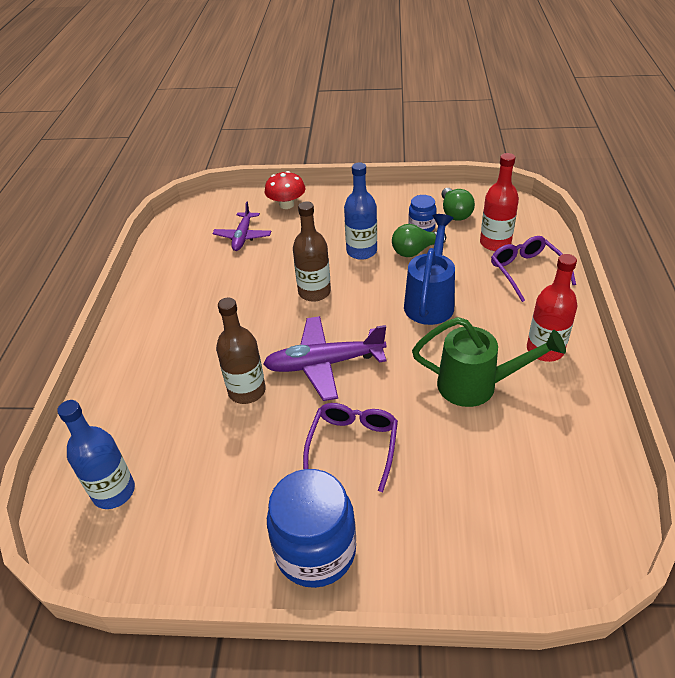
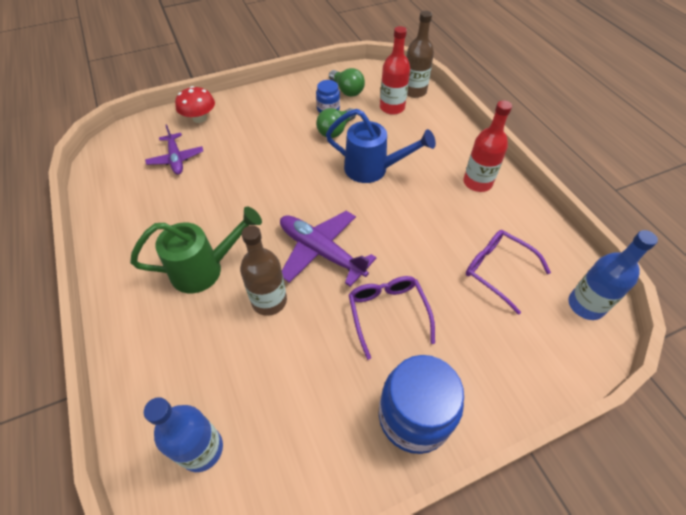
camera: 30 degrees left, 10 degrees up
(314, 292) = (273, 191): brown bottle -> brown bottle (414, 91)
(324, 364) = (321, 252): purple plane -> purple plane turned 75 degrees clockwise
(361, 251) = (292, 143): blue bottle -> blue bottle (585, 305)
(430, 301) = (372, 169): blue watering can -> blue watering can turned 120 degrees clockwise
(476, 385) = (448, 227): green watering can -> green watering can (205, 269)
(527, 272) = (428, 124): purple glasses -> purple glasses (498, 271)

